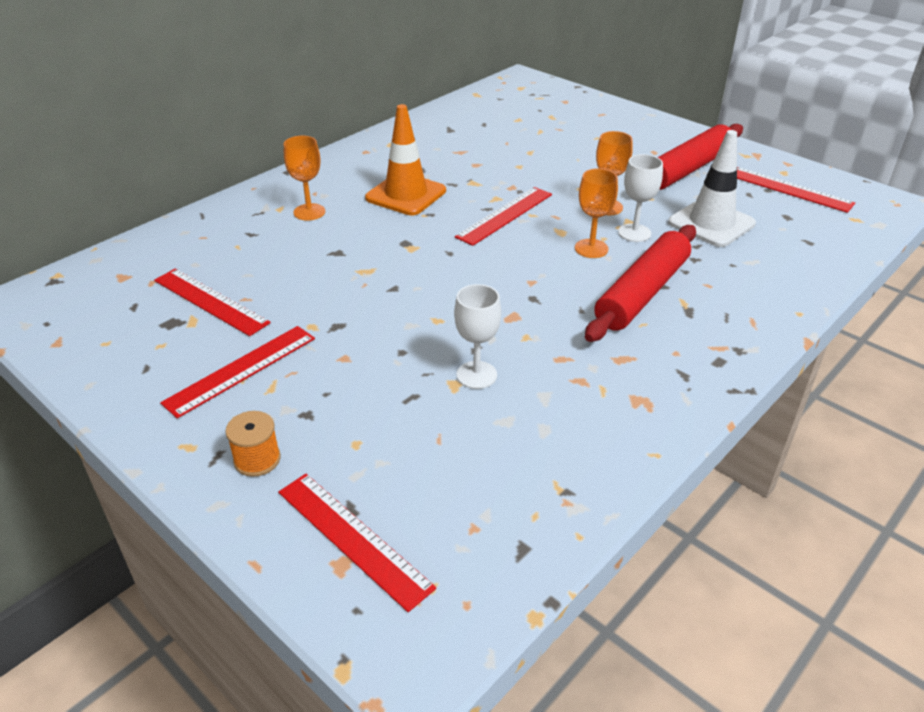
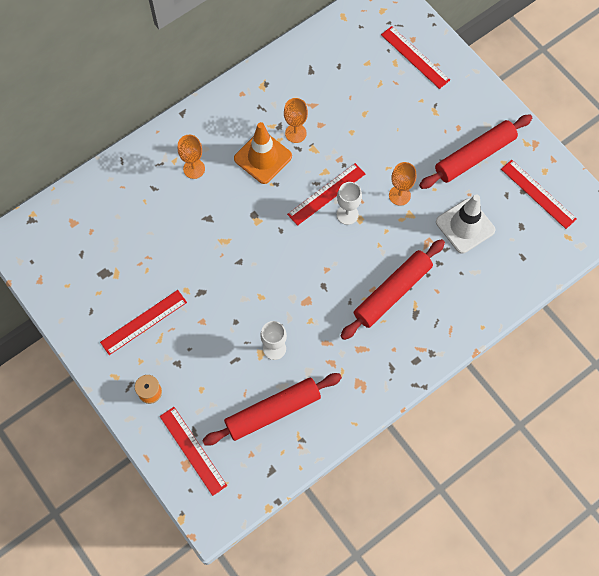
camera: 10 degrees right, 30 degrees up
(210, 301) = (127, 257): red ruler -> red ruler (415, 57)
(498, 457) = (272, 411): none -> red rolling pin
(591, 248) = (374, 241): orange goblet -> orange goblet (295, 133)
(634, 233) = (408, 228): white goblet -> white goblet (347, 214)

